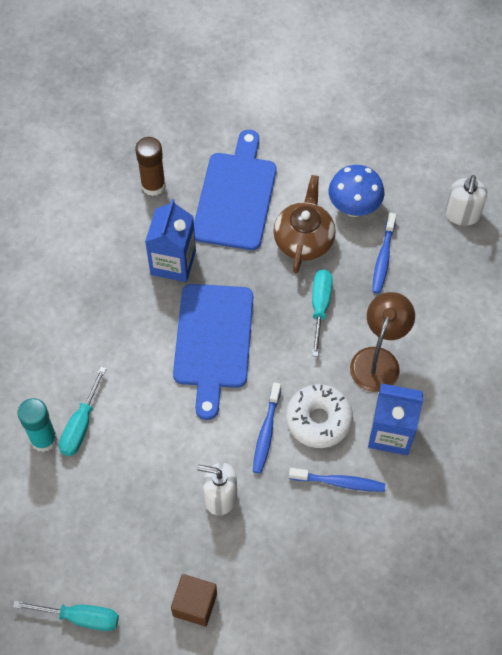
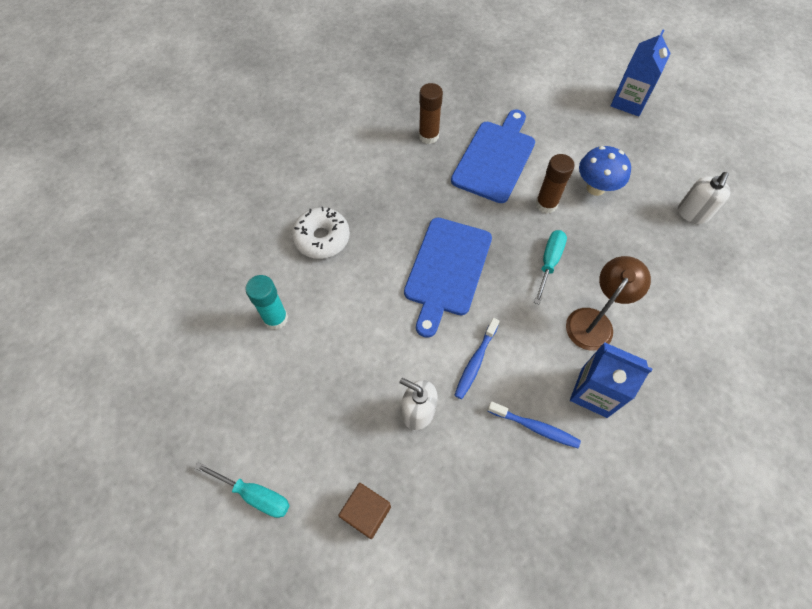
camera: 15 degrees right, 0 degrees up
(81, 424) = (311, 313): turquoise screwdriver -> none
(173, 262) = (429, 198): blue carton -> blue carton (629, 102)
(304, 239) = (546, 204): brown teapot -> brown glue stick
(318, 420) = (527, 362): white donut -> white donut (322, 238)
(383, 258) = (614, 234): blue toothbrush -> none

